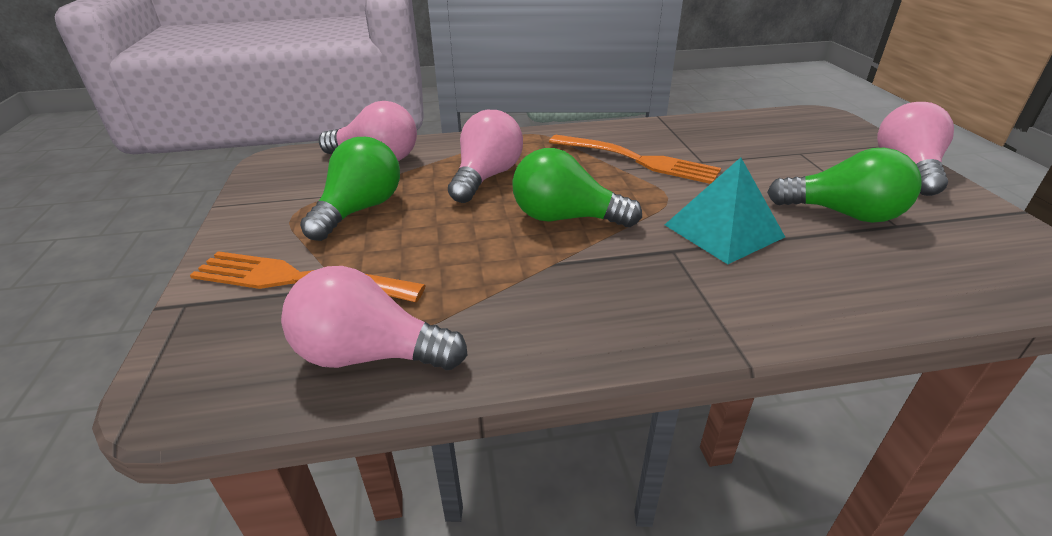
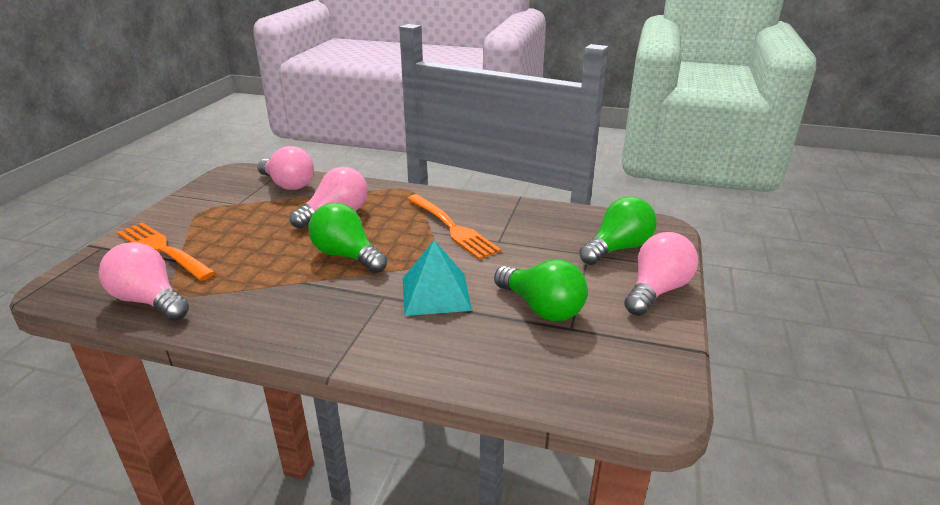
camera: 25 degrees right, 5 degrees down
(360, 210) = (239, 217): green light bulb -> green light bulb (617, 248)

